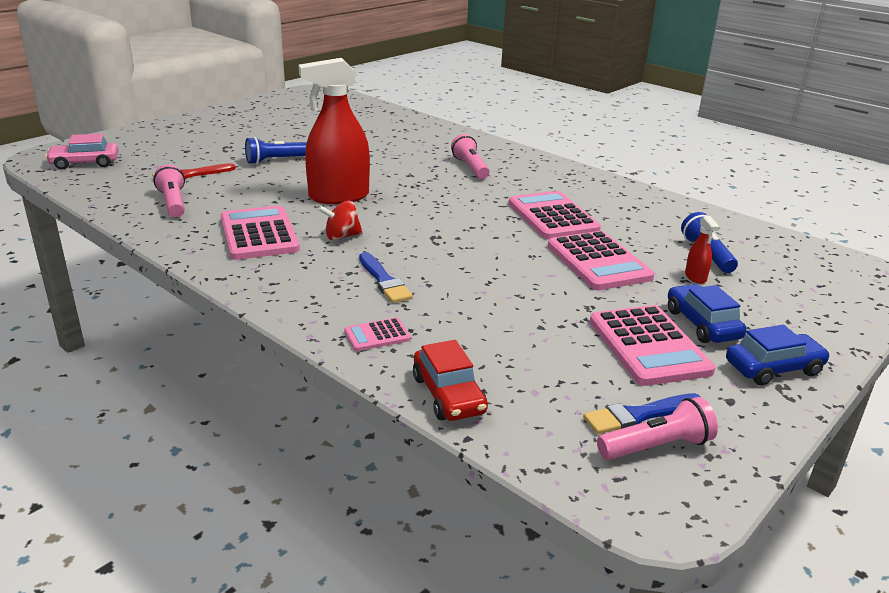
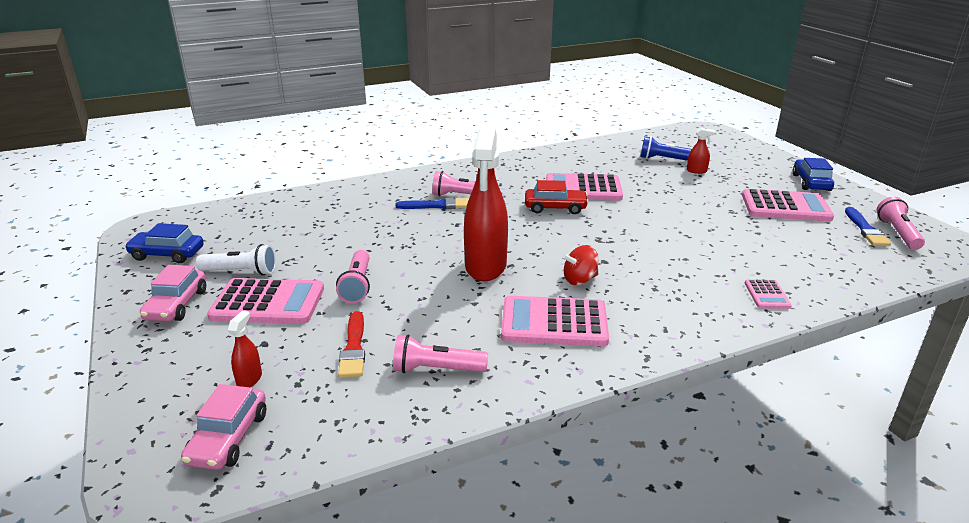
camera: 65 degrees left, 0 degrees up
(144, 155) = (249, 379): none -> red spray bottle
(221, 121) = (177, 305): none -> pink car
(274, 126) = (241, 272): none -> white flashlight
(277, 160) = (357, 285): blue flashlight -> pink flashlight
(342, 236) = (580, 280): red spinning top -> red spinning top turned 60 degrees clockwise
(384, 280) = (674, 275): blue brush -> blue brush (437, 205)
(448, 395) = (850, 283): red car -> red car (555, 208)
(598, 262) = (665, 192): pink calculator -> pink calculator (268, 303)
(702, 324) = (759, 186): blue car -> blue car (167, 254)

